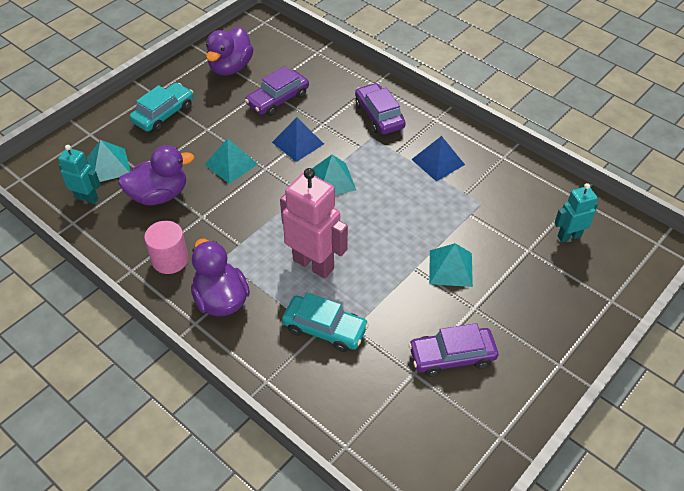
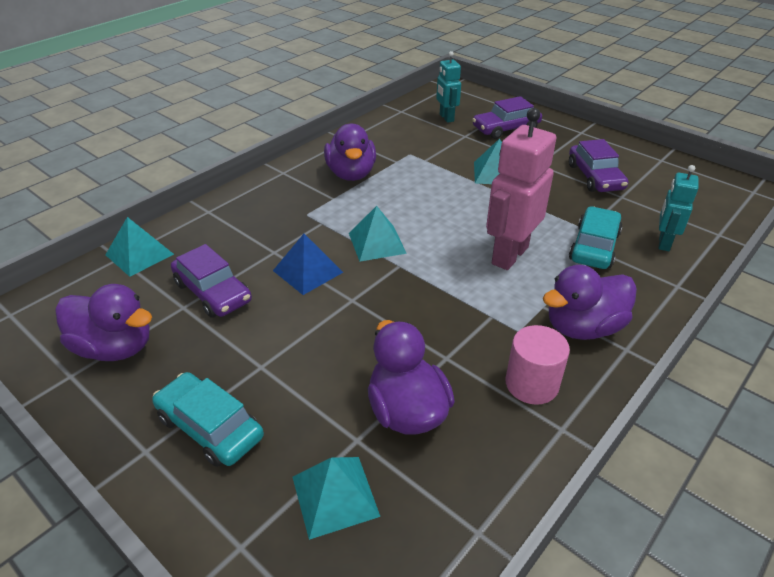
camera: 90 degrees left, 10 degrees down
(87, 198) = (417, 518): turquoise robot -> turquoise robot (663, 243)
(231, 164) = (342, 333): turquoise pyramid -> turquoise pyramid (139, 254)
(379, 115) = (269, 208): purple car -> purple car (506, 128)
(438, 162) = (351, 174): blue pyramid -> purple duck

